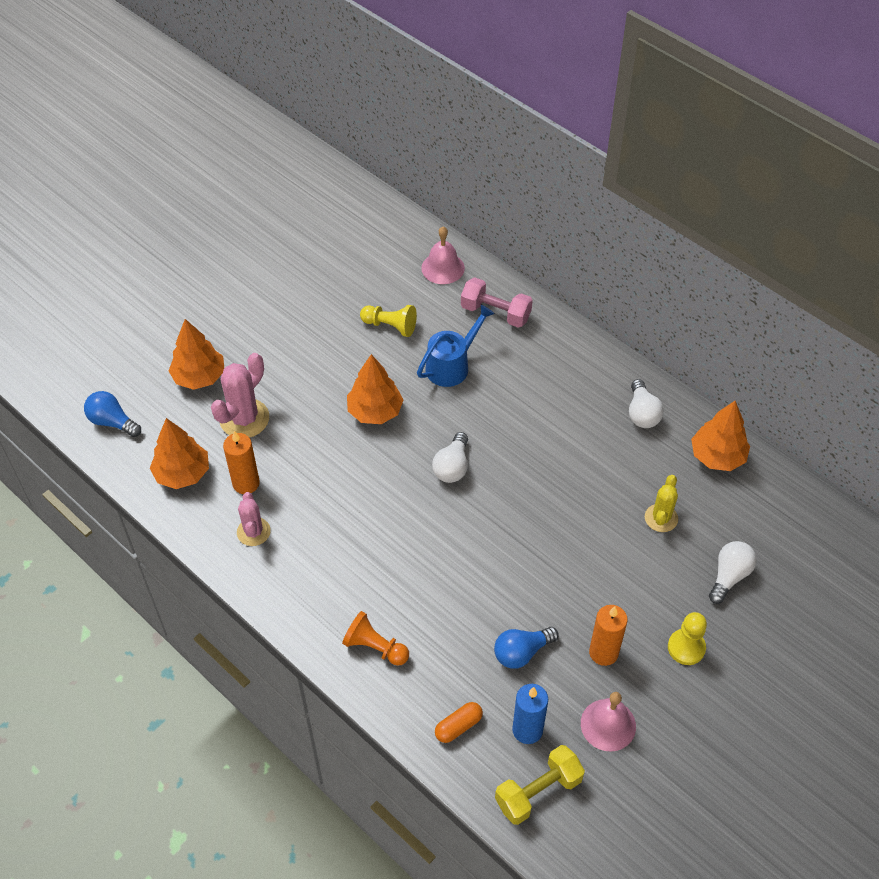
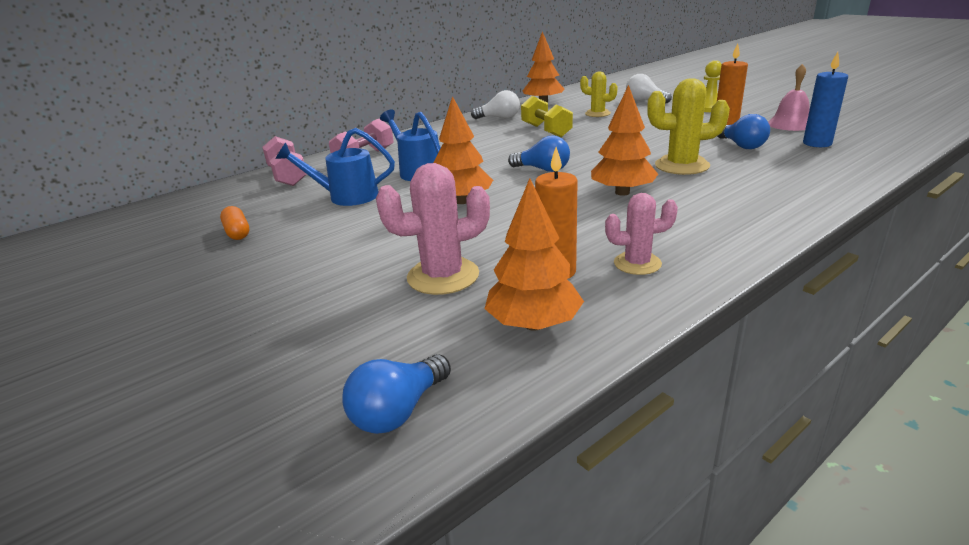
camera: 80 degrees left, 25 degrees down
(199, 377) = (345, 316): orange tree -> orange tree (622, 192)
(244, 419) = (443, 276): pink cactus -> pink cactus turned 60 degrees counterclockwise
(375, 647) = (773, 195): orange pawn -> none
(390, 326) = (346, 197): yellow pawn -> blue watering can
(443, 268) = (287, 176): pink bell -> pink dumbbell
(452, 467) = (543, 169): white light bulb -> blue light bulb
(458, 586) = (682, 166): none -> yellow cactus
(458, 726) = (836, 163): orange capsule -> orange capsule (237, 232)
(538, 791) = (872, 140): yellow dumbbell -> yellow dumbbell (546, 131)

